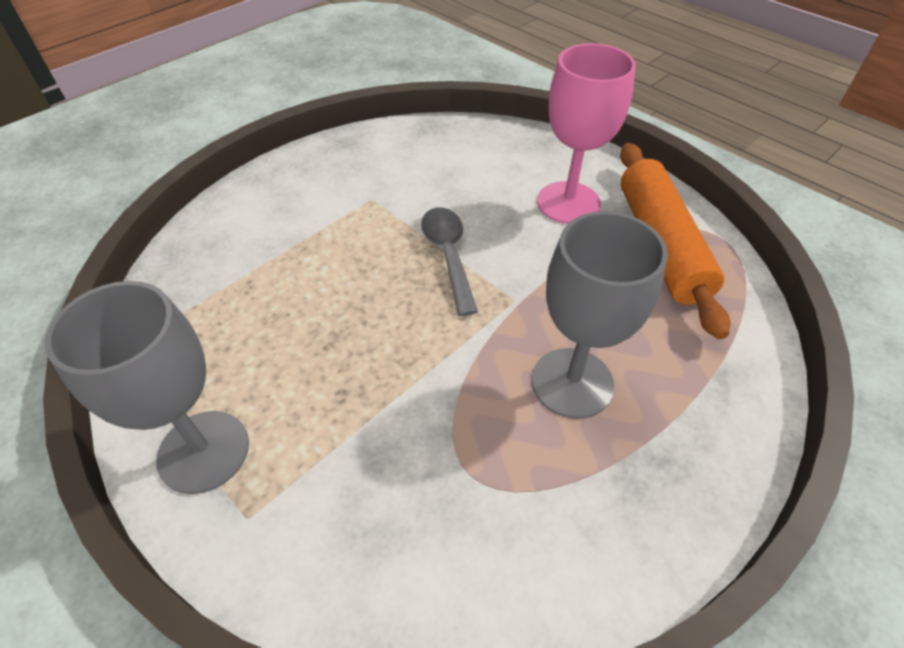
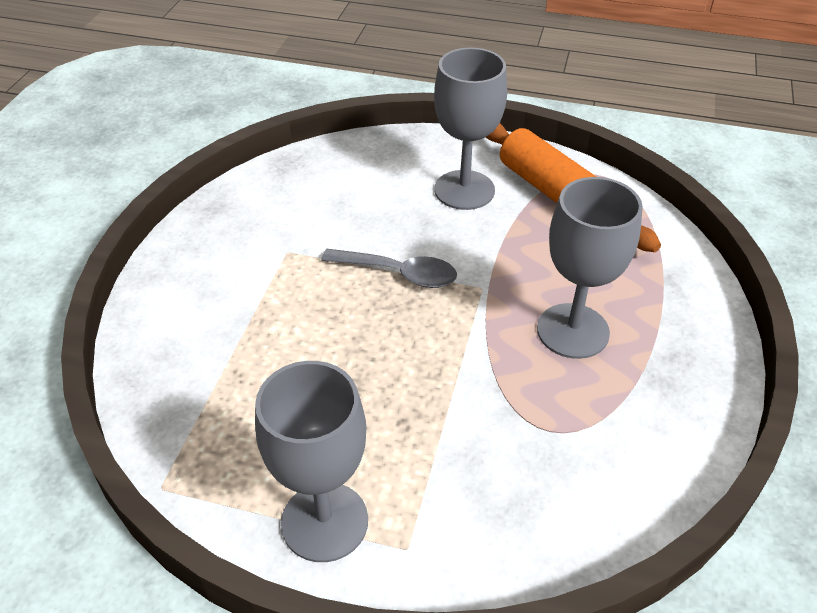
camera: 30 degrees left, 5 degrees down
(448, 255) = (399, 273): grey spoon -> grey spoon turned 150 degrees clockwise
(568, 203) = (464, 190): pink goblet -> grey goblet

